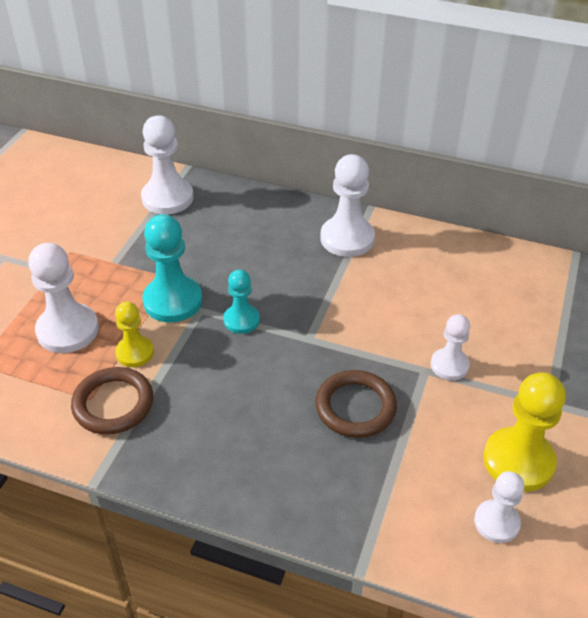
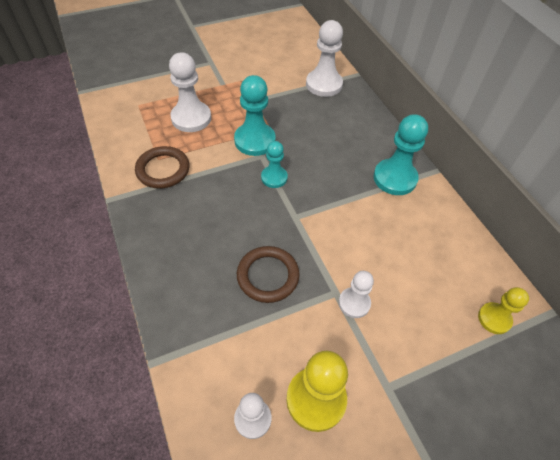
camera: 45 degrees right, 10 degrees up
(135, 352) = (204, 153): yellow pawn -> yellow pawn (494, 319)
(347, 239) = (395, 178): white pawn -> turquoise pawn

